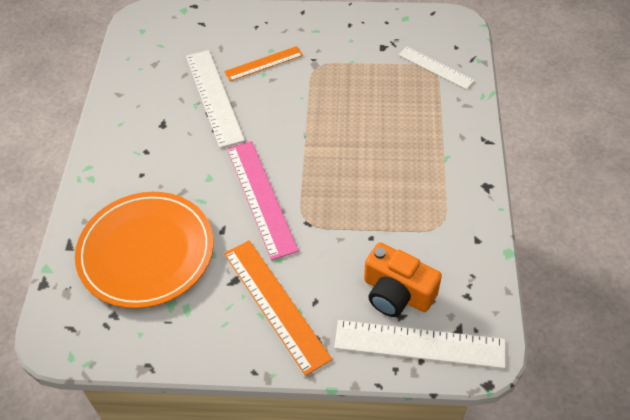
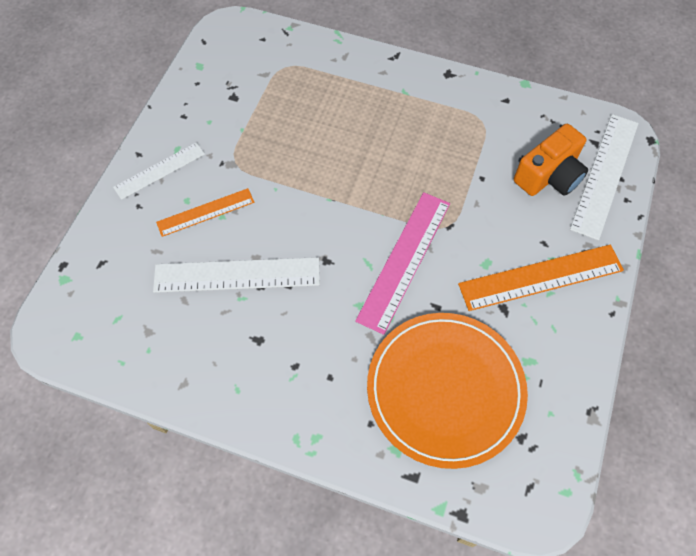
camera: 75 degrees left, 10 degrees up
(261, 198) = (404, 260): pink ruler -> pink ruler turned 60 degrees counterclockwise
(263, 63) = (205, 212): orange ruler -> orange ruler turned 75 degrees clockwise
(435, 68) = (284, 63): white ruler -> white ruler (159, 170)

